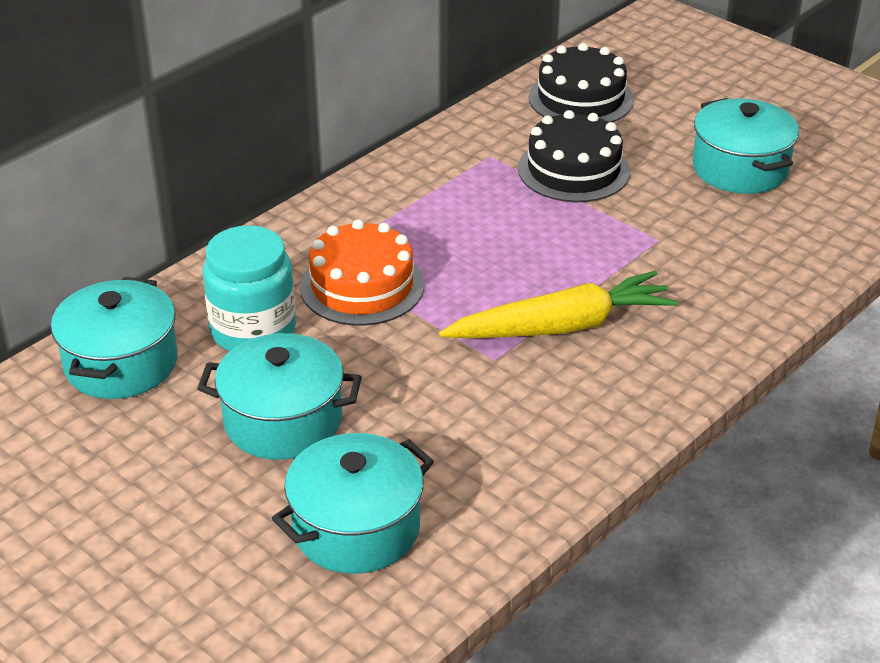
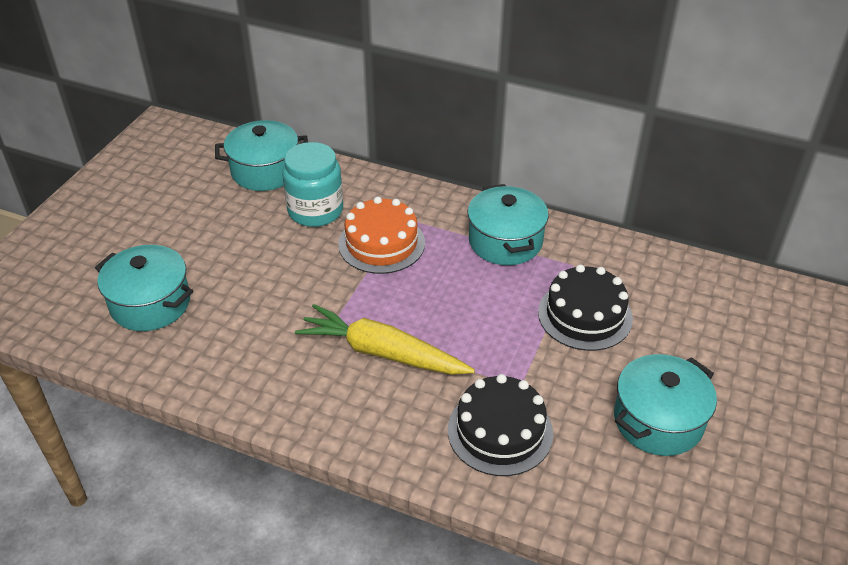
camera: 70 degrees right, 5 degrees up
(283, 421) = (236, 247): turquoise pot -> turquoise pot (505, 241)
(562, 326) = (382, 352): yellow carrot -> yellow carrot turned 150 degrees clockwise
(581, 98) = (692, 296): black cake -> black cake (500, 431)

